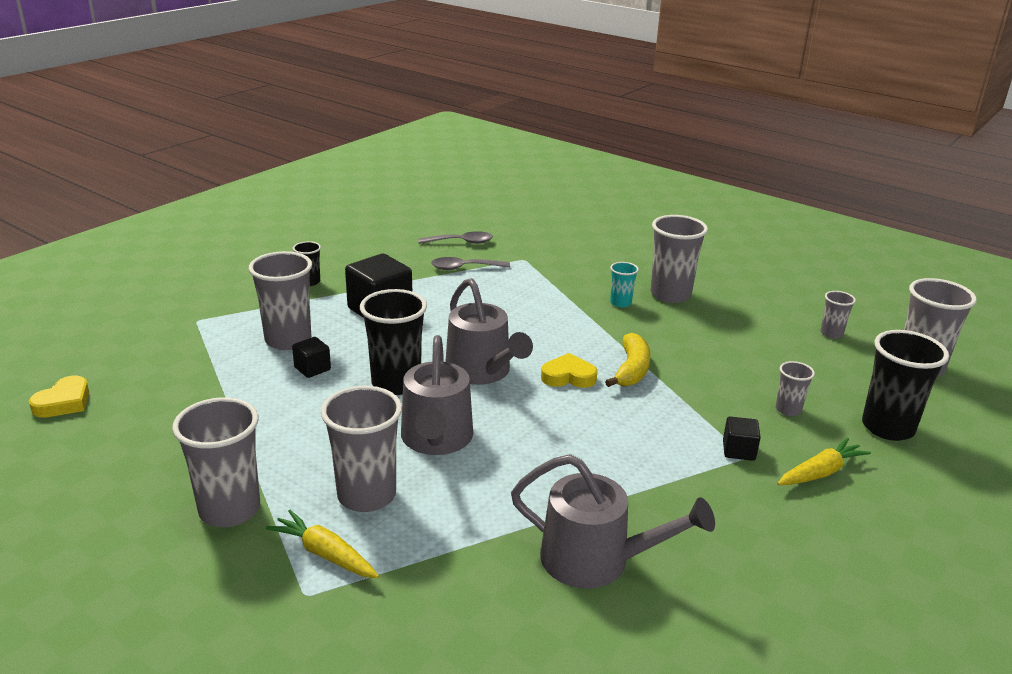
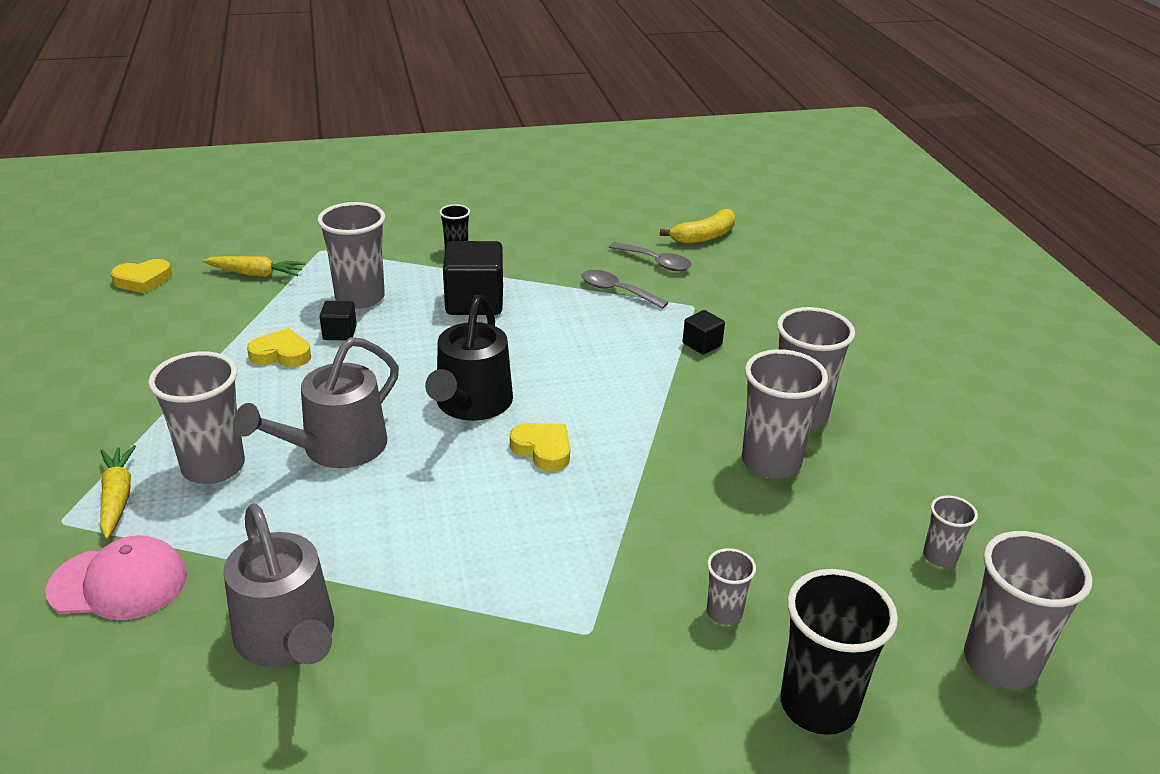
camera: 40 degrees right, 5 degrees up
(230, 510) = (114, 423): grey cup -> grey cup (771, 462)
(290, 401) = (281, 354): none -> yellow heart
(396, 383) = (383, 379): black cup -> none
(426, 602) = (118, 583): none -> pink cap
(482, 371) = (471, 404): grey watering can -> black watering can
(620, 303) = (724, 398): turquoise cup -> none
(631, 370) = (618, 475): yellow banana -> yellow banana (704, 236)
(738, 451) = (591, 622): black cube -> black cube (702, 344)
(820, 472) = (643, 701): yellow carrot -> yellow carrot (255, 274)

